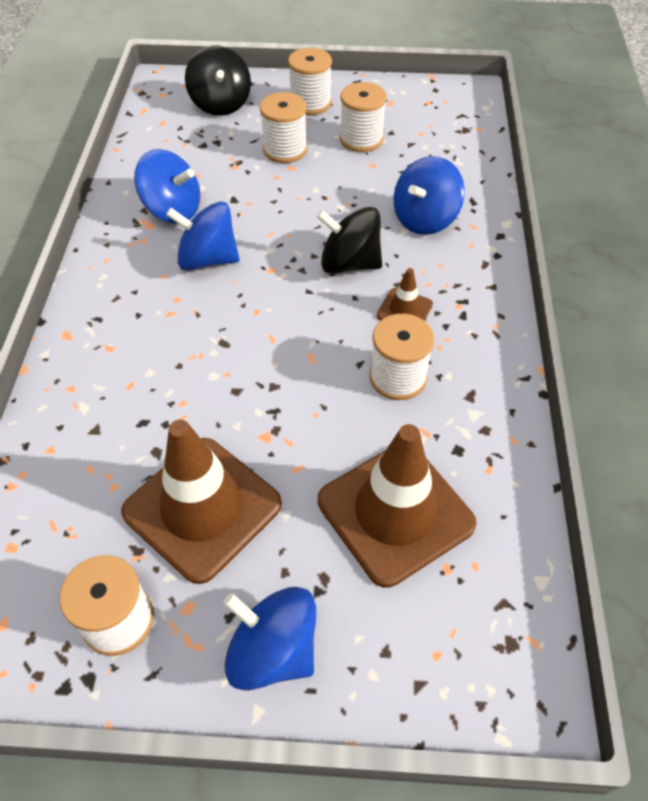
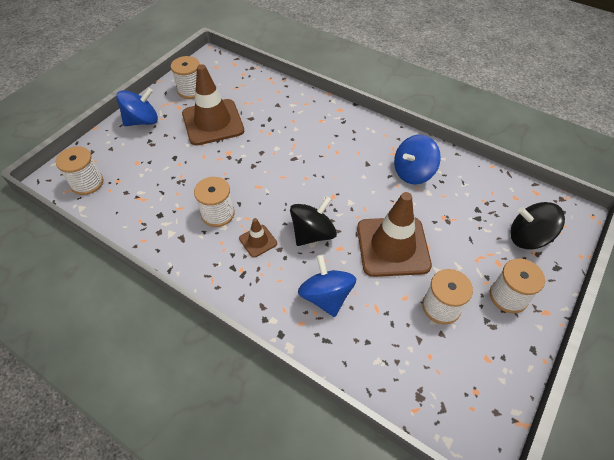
camera: 120 degrees right, 0 degrees up
(208, 259) = (359, 173): blue spinning top -> none
(285, 150) = (450, 252): white spool -> white spool (87, 183)
(395, 512) = (154, 177): brown traffic cone -> brown traffic cone (392, 246)

